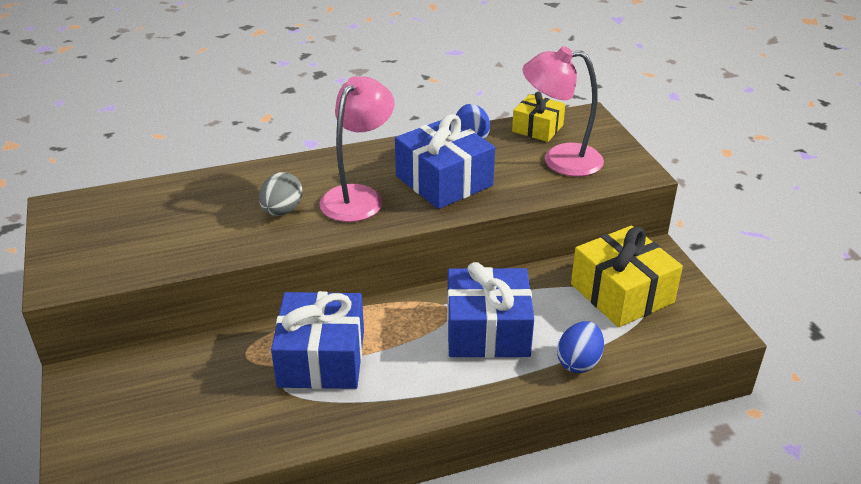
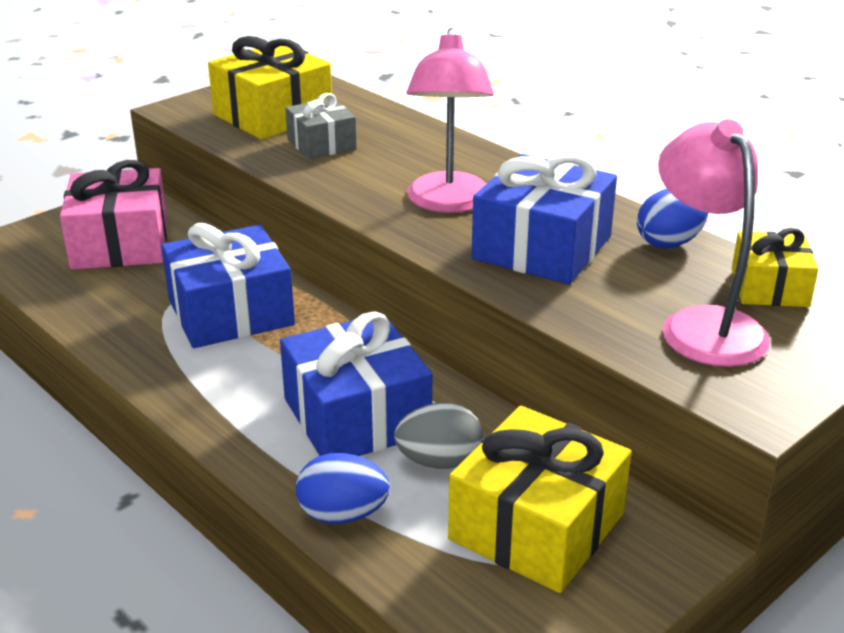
camera: 65 degrees right, 5 degrees down
(134, 234) = (273, 115): none -> yellow gift
(158, 399) = (120, 243): none -> pink gift
(214, 224) = (321, 144): none -> grey gift
(282, 211) = (377, 170): grey egg -> grey egg (439, 461)
(358, 196) = (448, 203): pink lamp -> pink lamp turned 90 degrees clockwise

